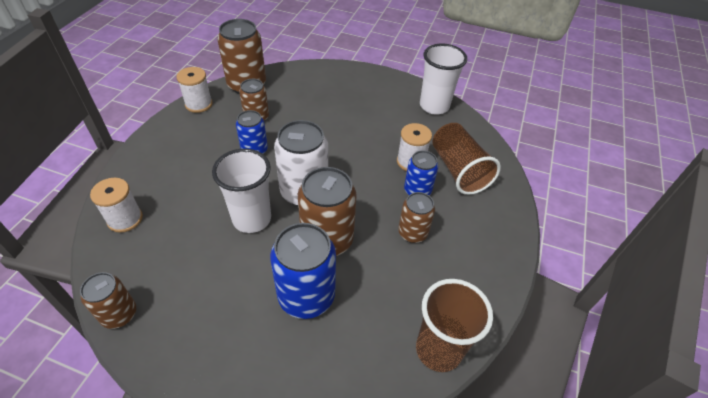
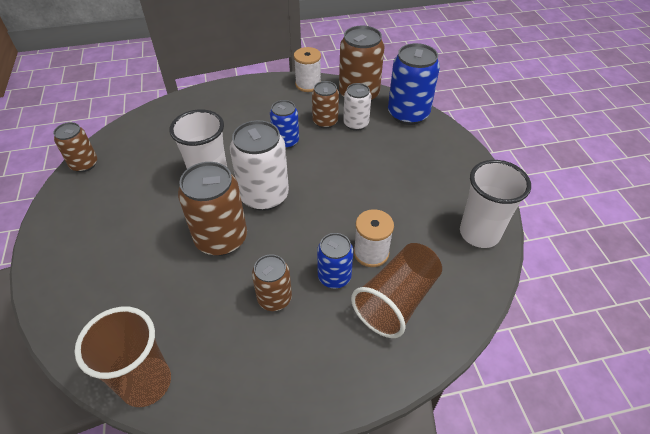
camera: 60 degrees right, 0 degrees up
(125, 219) = (164, 119): white spool -> none
(278, 103) = (356, 124): none -> white can
(306, 296) = (153, 255): blue can -> blue can (408, 114)

